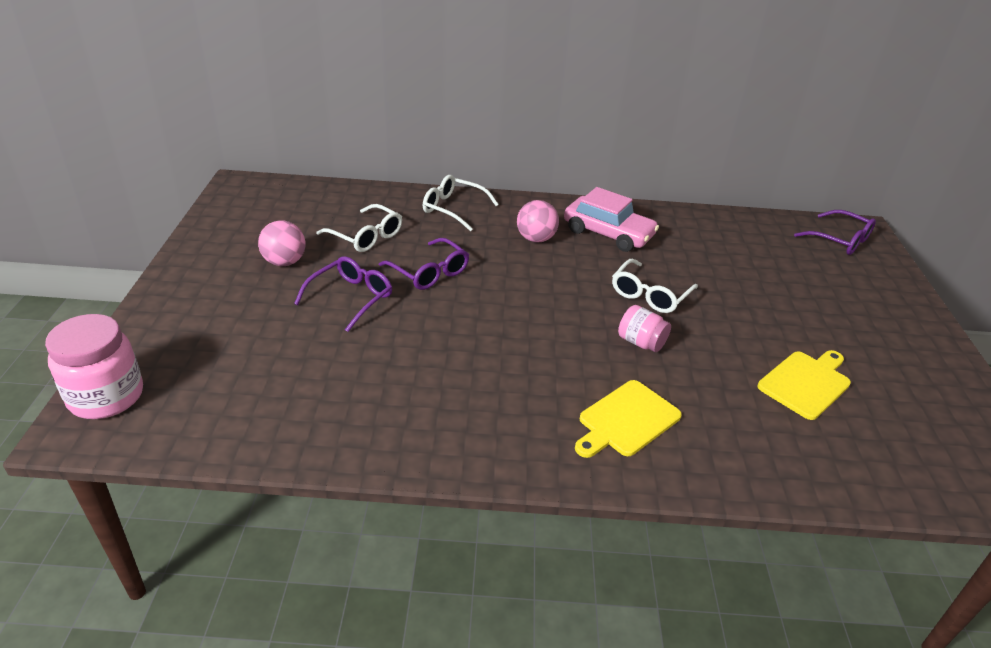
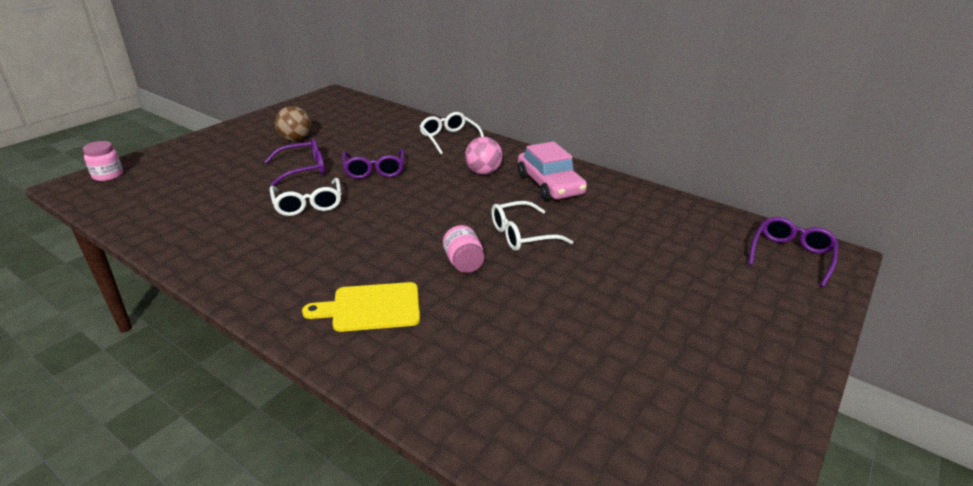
camera: 35 degrees right, 5 degrees down
(106, 397) = (108, 175): pink jar -> pink jar, size x0.58
(284, 262) = (295, 139): pink ball -> brown ball
(366, 236) = (365, 139): white glasses -> white glasses (308, 204)
(806, 383) = (573, 349): yellow cutting board -> none
(840, 240) = (791, 256): purple glasses -> purple glasses turned 135 degrees counterclockwise

